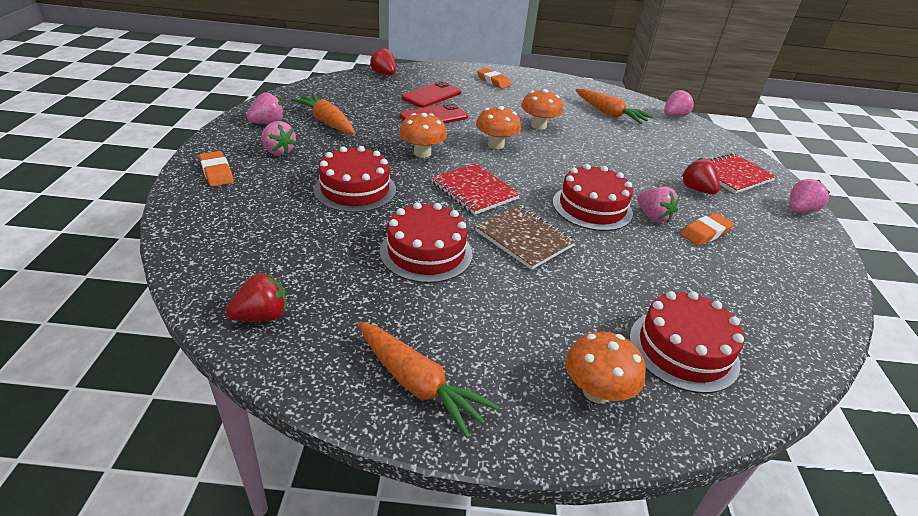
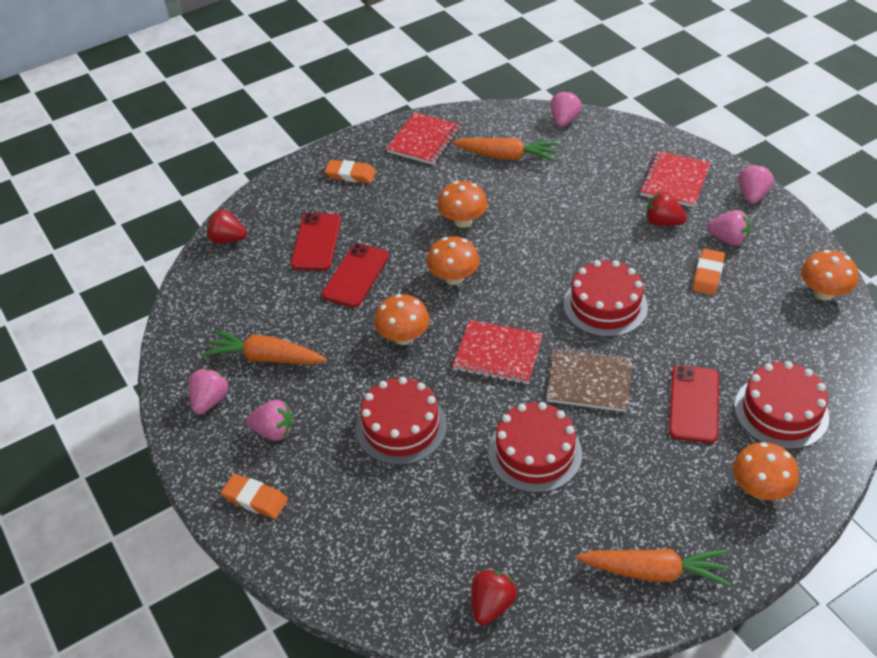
camera: 30 degrees left, 10 degrees up
(560, 87) = (424, 140): none -> red notebook
(599, 298) = (694, 404): none -> red phone
(653, 217) = (658, 283): pink strawberry -> pink strawberry (728, 239)
(816, 296) = (823, 293): none -> orange mushroom

